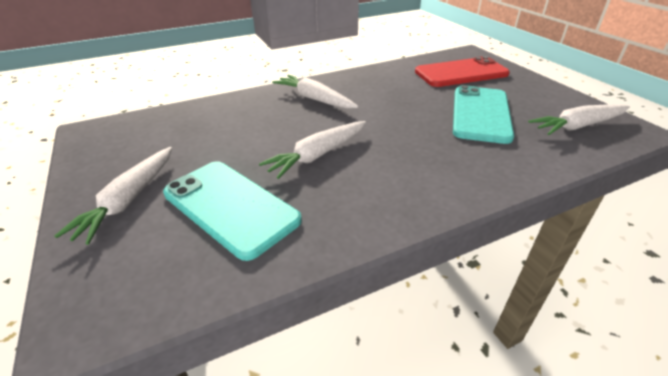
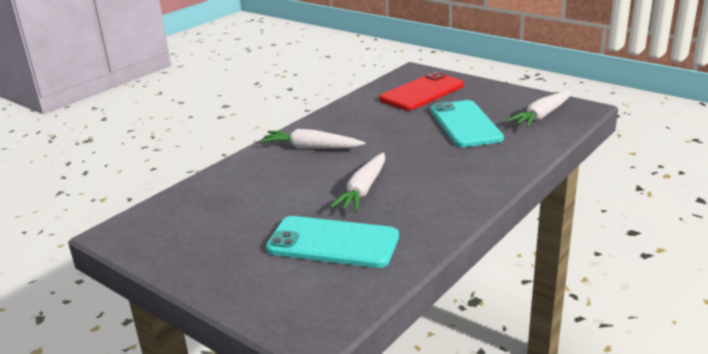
camera: 25 degrees left, 10 degrees down
(129, 200) = (241, 265): white carrot -> none

